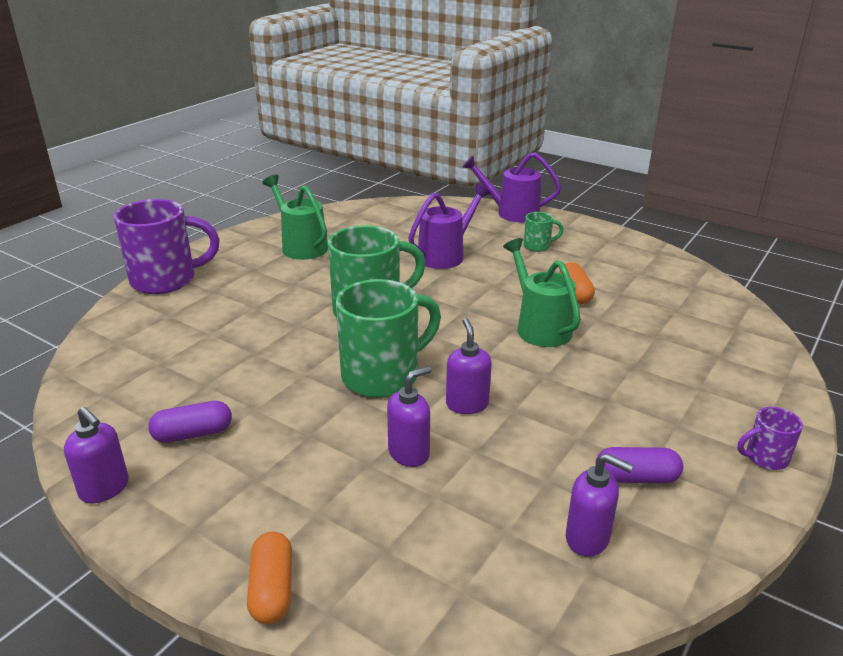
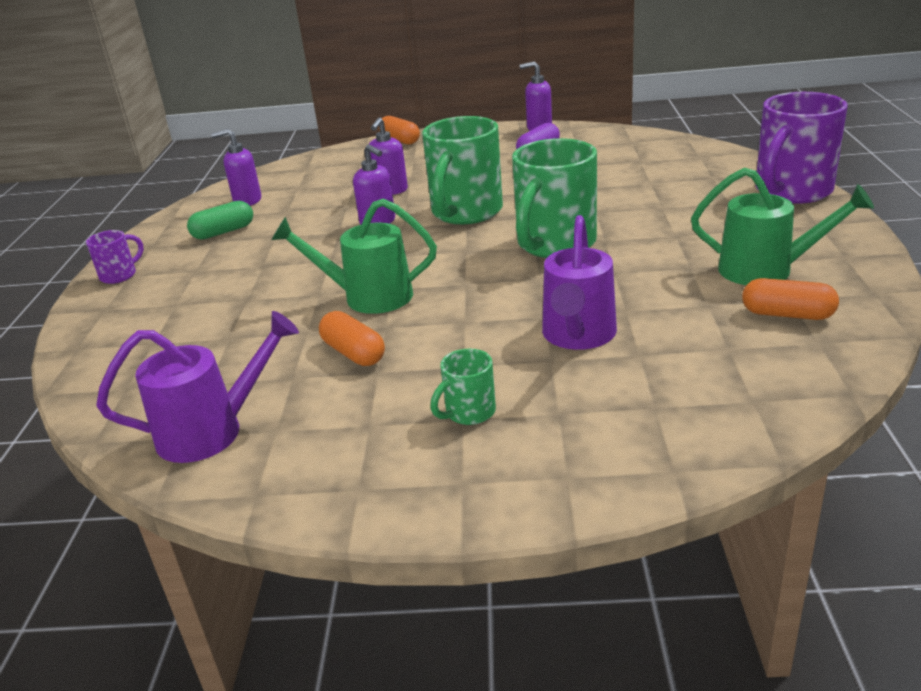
camera: 150 degrees right, 0 degrees up
(340, 227) = (787, 314): none -> orange capsule
(511, 213) = (597, 478): purple watering can -> purple watering can (213, 431)
(539, 327) = (367, 297): green watering can -> green watering can turned 150 degrees clockwise
(636, 478) = (223, 232): purple capsule -> green capsule

